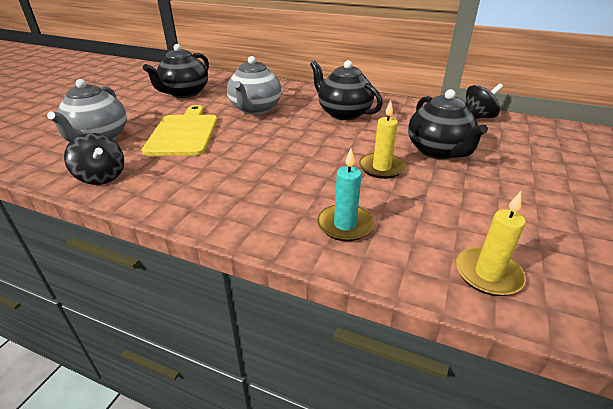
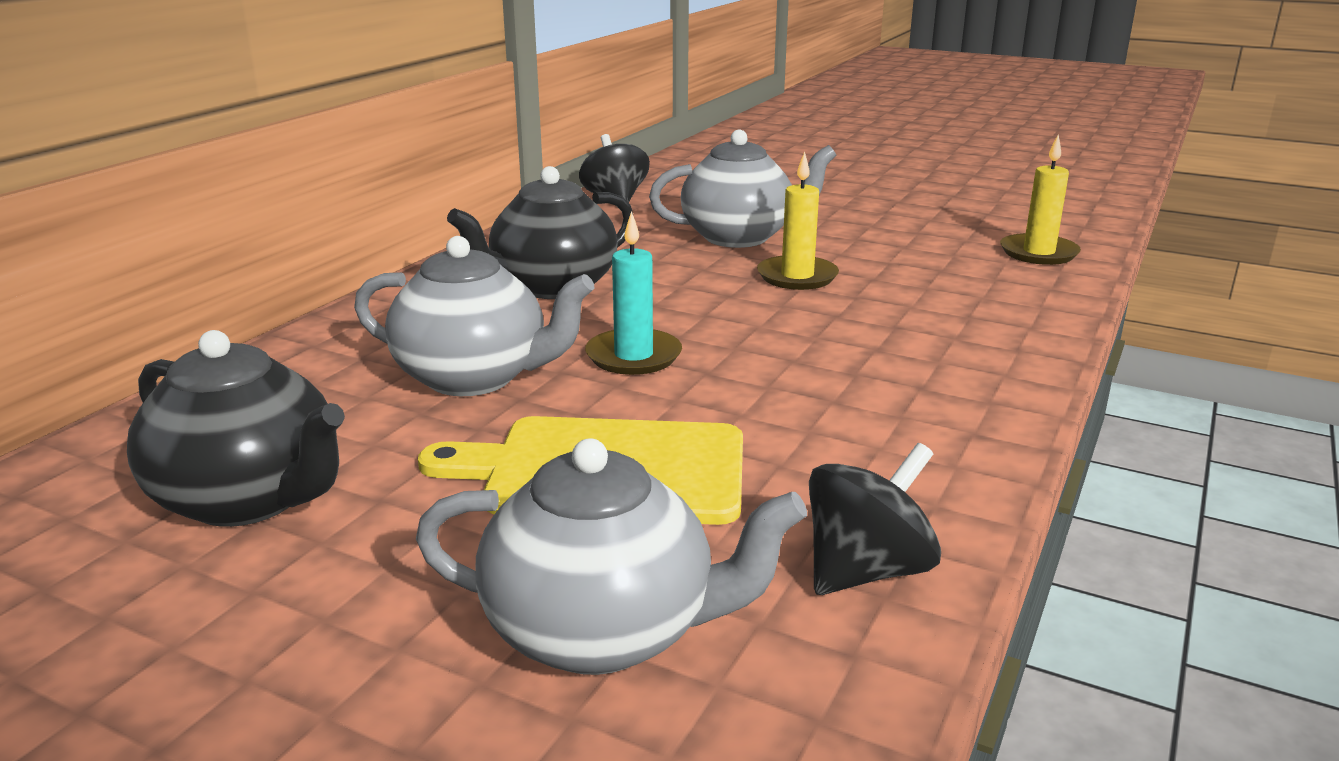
camera: 85 degrees left, 10 degrees down
(345, 225) = (973, 312): turquoise candle -> turquoise candle (633, 356)
(438, 151) = (739, 237): black teapot -> grey teapot

